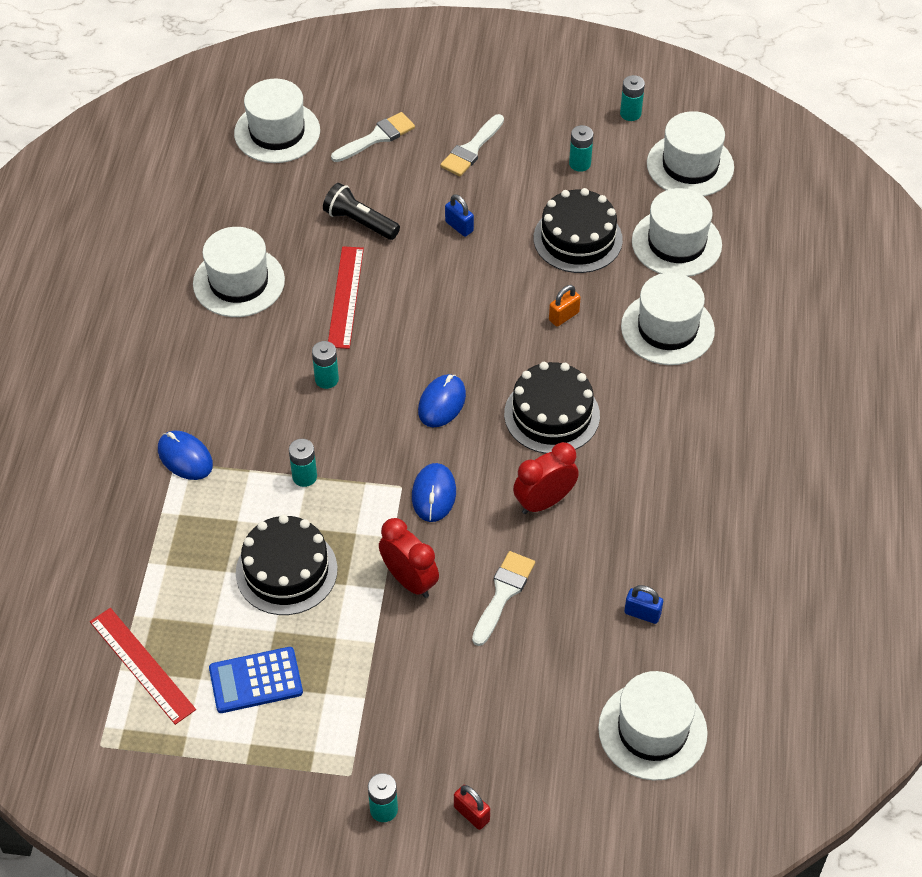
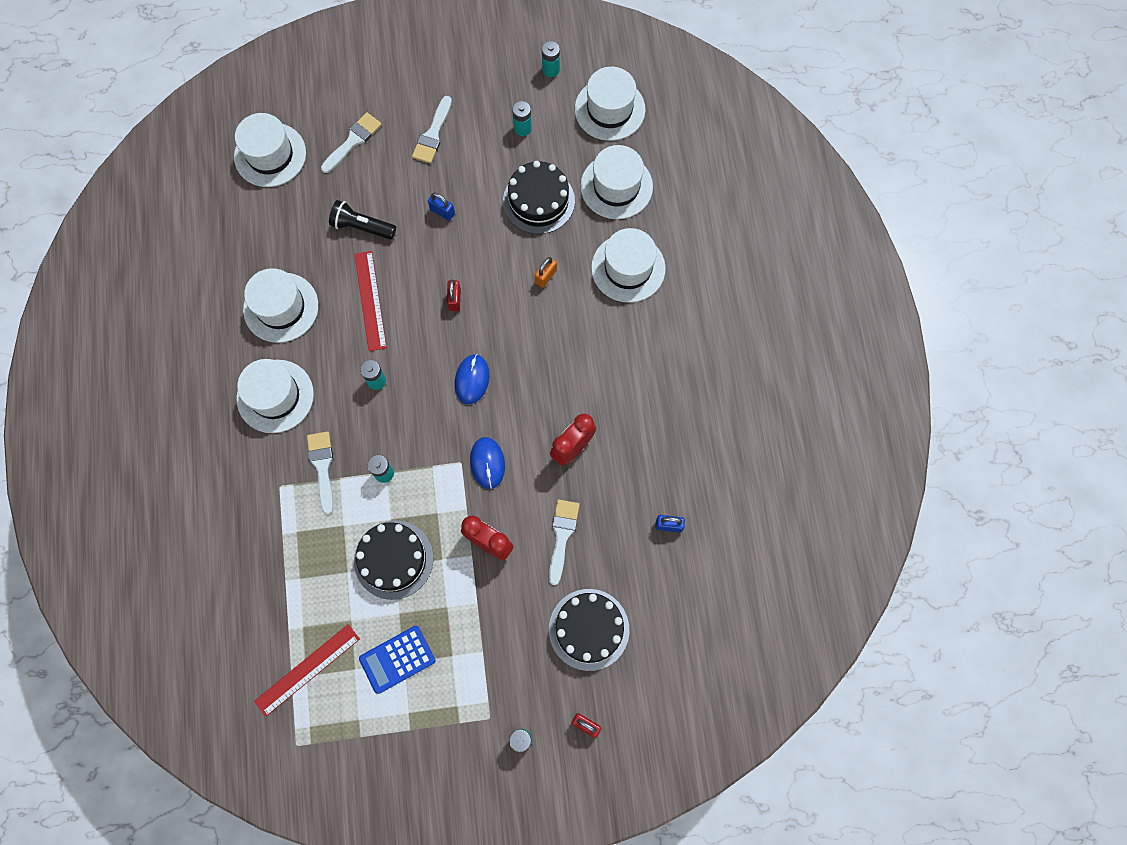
camera: 15 degrees left, 20 degrees up
(142, 665) = (307, 669): red ruler -> red ruler turned 75 degrees counterclockwise
(185, 457) = (286, 480): blue mouse -> none
(233, 453) = (322, 467): none -> white brush
(446, 317) = (455, 300): none -> red padlock
(552, 414) = (559, 369): black cake -> black cake (589, 629)
(652, 730) = (699, 621): white hat -> white hat (275, 396)

